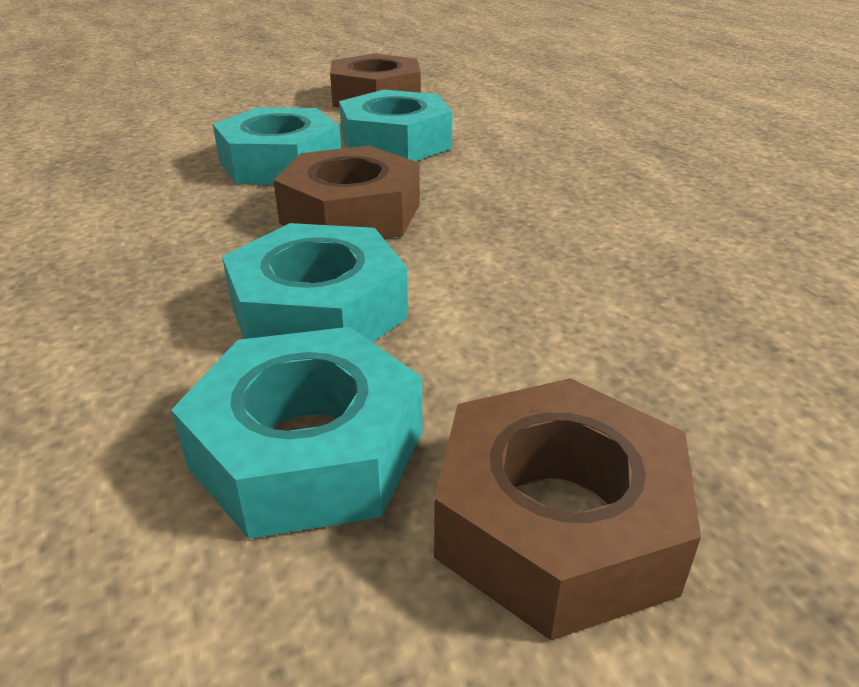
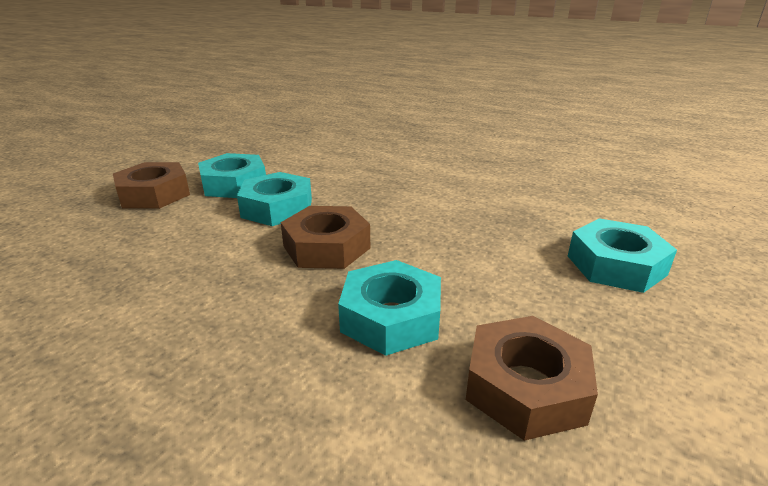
camera: 140 degrees right, 5 degrees down
(280, 163) = (426, 262): turquoise nut -> turquoise nut (616, 265)

